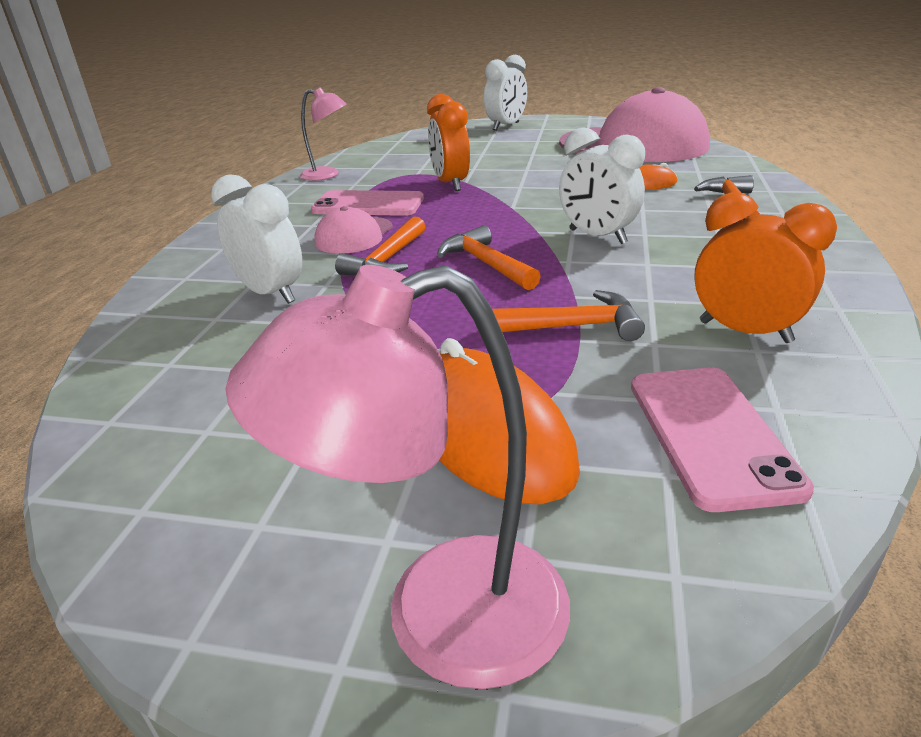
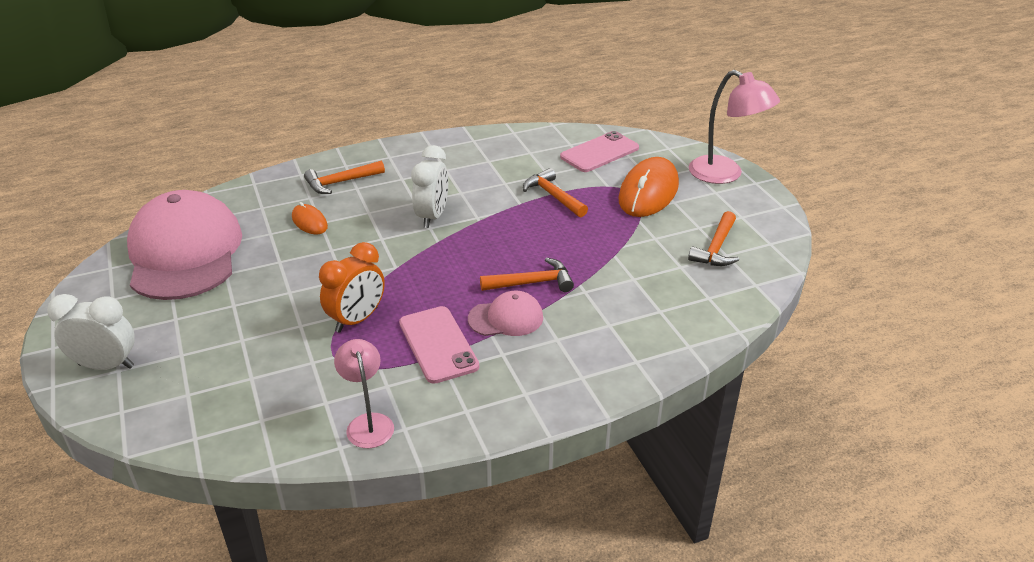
camera: 125 degrees left, 5 degrees up
(270, 294) = (616, 306): white clock -> none
(486, 264) = (505, 243): orange hammer -> orange hammer (716, 248)
(745, 332) = (517, 156): orange clock -> none

